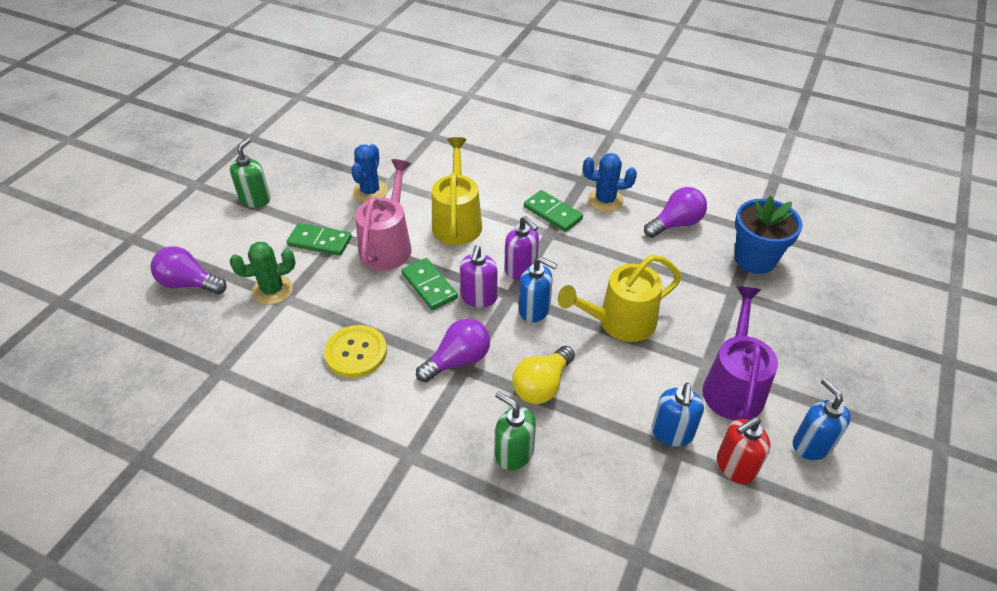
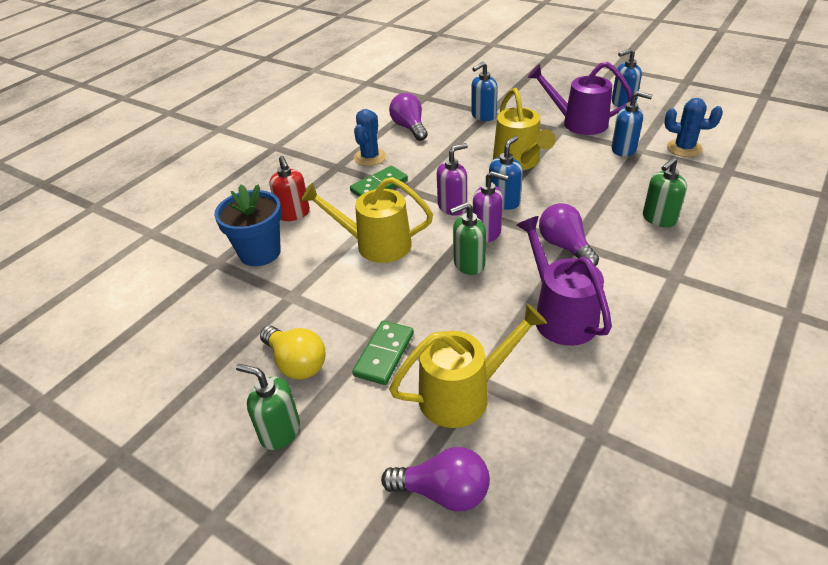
camera: 80 degrees left, 5 degrees down
(189, 284) = (443, 492): purple light bulb -> purple light bulb turned 105 degrees counterclockwise
(272, 290) = (464, 394): green cactus -> yellow watering can
(356, 352) = (560, 315): yellow button -> purple watering can
(370, 191) = (303, 312): blue cactus -> blue cactus (684, 148)
(388, 245) = (402, 295): pink watering can -> none
(429, 286) = (468, 264): green domino -> green soap dispenser
(542, 385) = (588, 202): yellow light bulb -> yellow light bulb (296, 363)
(723, 287) = (483, 116): none -> blue soap dispenser
(735, 467) = (646, 130): red soap dispenser -> red soap dispenser (294, 214)
(755, 259) = (455, 101): blue flower pot -> blue flower pot (260, 252)

